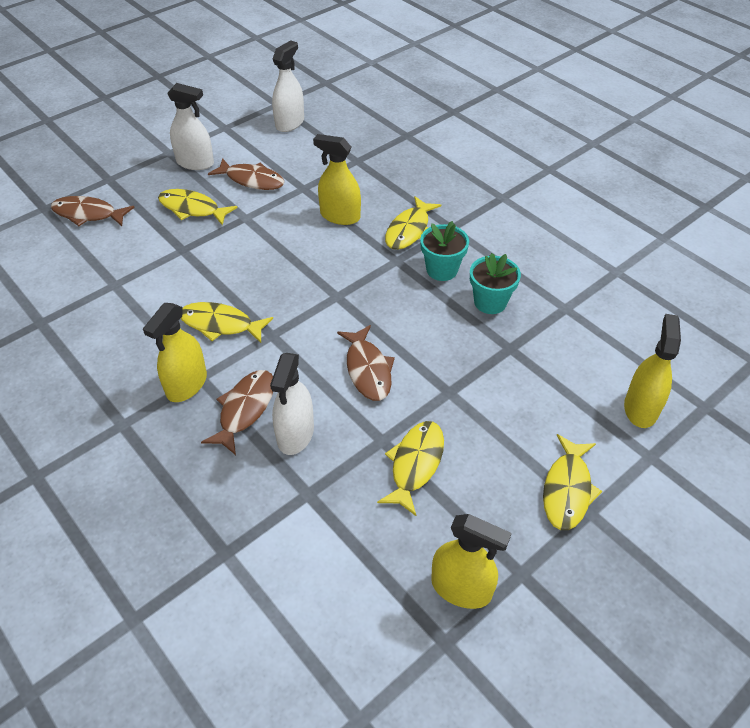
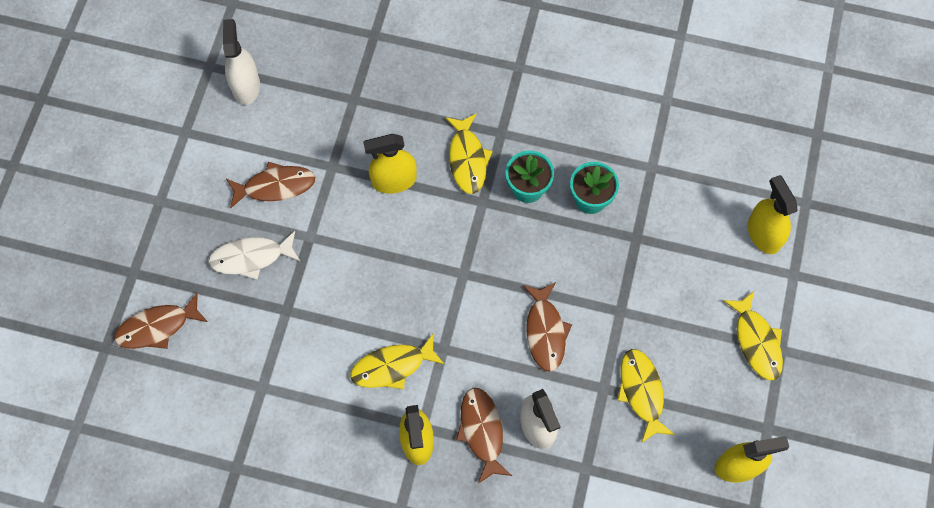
camera: 35 degrees left, 20 degrees up
(192, 209) = (251, 257): yellow fish -> white fish
(195, 163) = (199, 198): white spray bottle -> none
(367, 370) = (545, 331): brown fish -> brown fish turned 45 degrees clockwise

